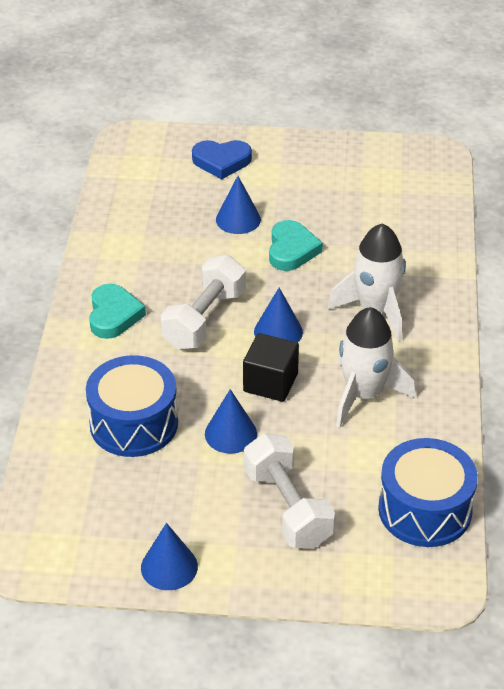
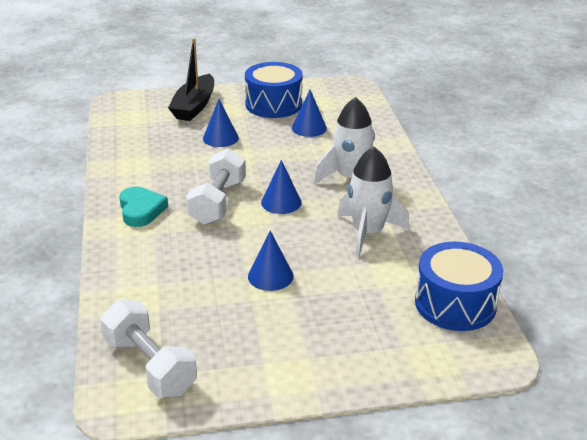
camera: 15 degrees left, 10 degrees down
(134, 423) = (184, 282): blue drum -> blue drum (273, 104)
(169, 567) = (255, 385): blue cone -> blue cone (309, 128)
(221, 161) = (194, 106): blue heart -> black boat
(270, 382) = (289, 236): black cube -> none
(287, 507) = (341, 321): white dumbbell -> white dumbbell (150, 366)
(291, 250) = (270, 151): turquoise heart -> none

